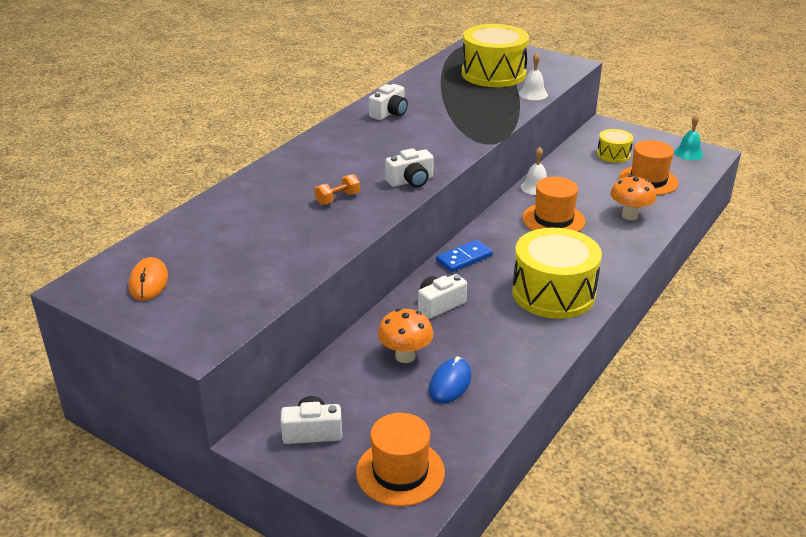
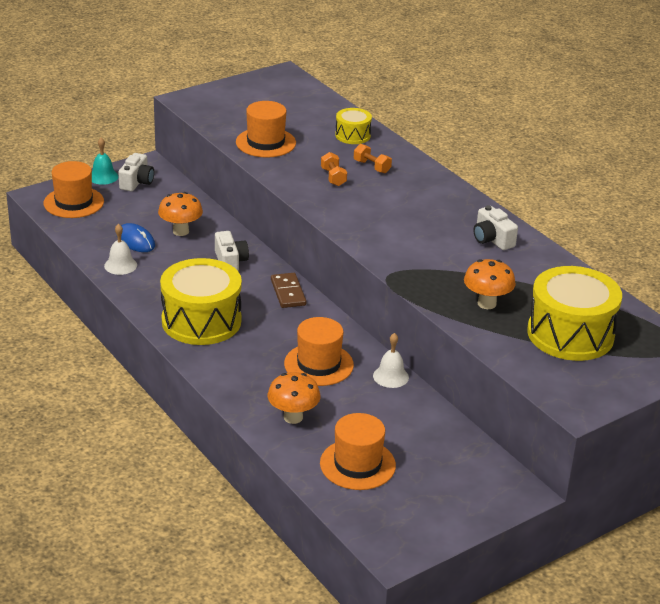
camera: 110 degrees right, 0 degrees up
(148, 282) = (271, 94): orange mouse -> none
(286, 254) = (265, 143): none -> orange hat
(300, 183) = (372, 167): none -> orange dumbbell
(411, 181) = (339, 216): white camera -> none
(464, 258) = (288, 292): blue domino -> brown domino
(486, 103) = (486, 303): none -> orange mushroom
(533, 94) = (495, 343): white bell -> white bell (120, 265)
(613, 154) = (436, 464): yellow drum -> yellow drum (352, 135)
(688, 153) = (406, 532): turquoise bell -> turquoise bell (103, 177)

